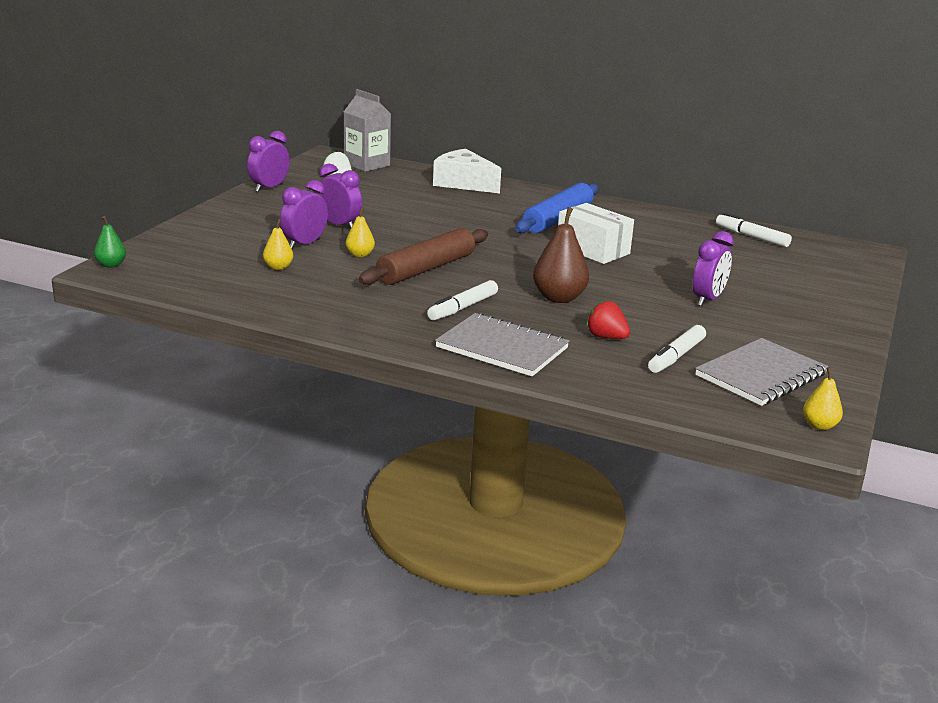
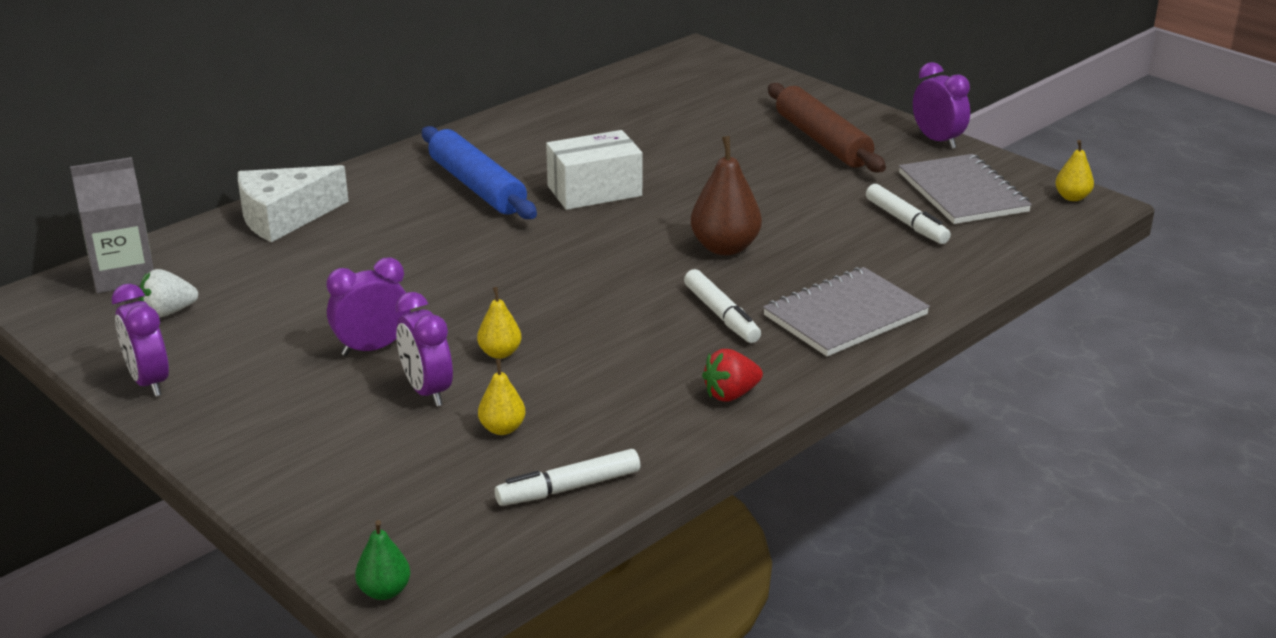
camera: 65 degrees left, 5 degrees up
(426, 269) = (582, 313): brown rolling pin -> brown rolling pin (822, 141)
(606, 337) = (844, 247): red strawberry -> red strawberry (731, 394)
(708, 300) = (775, 166): purple clock -> purple clock (937, 140)
(751, 237) = (618, 94): white marker -> white marker (568, 488)

